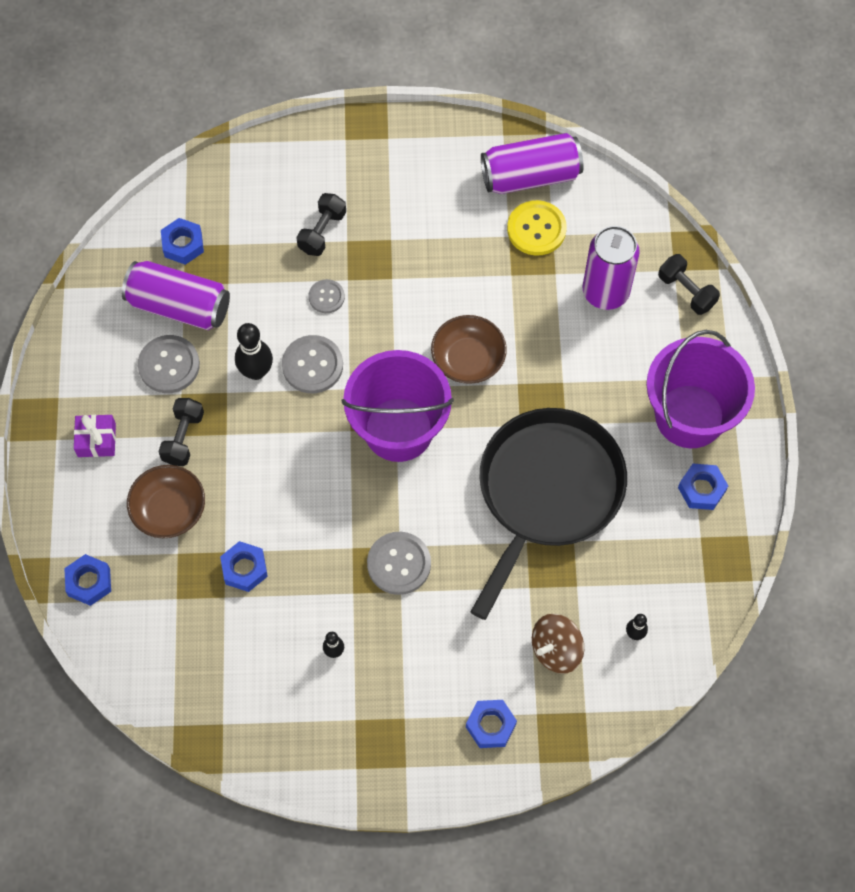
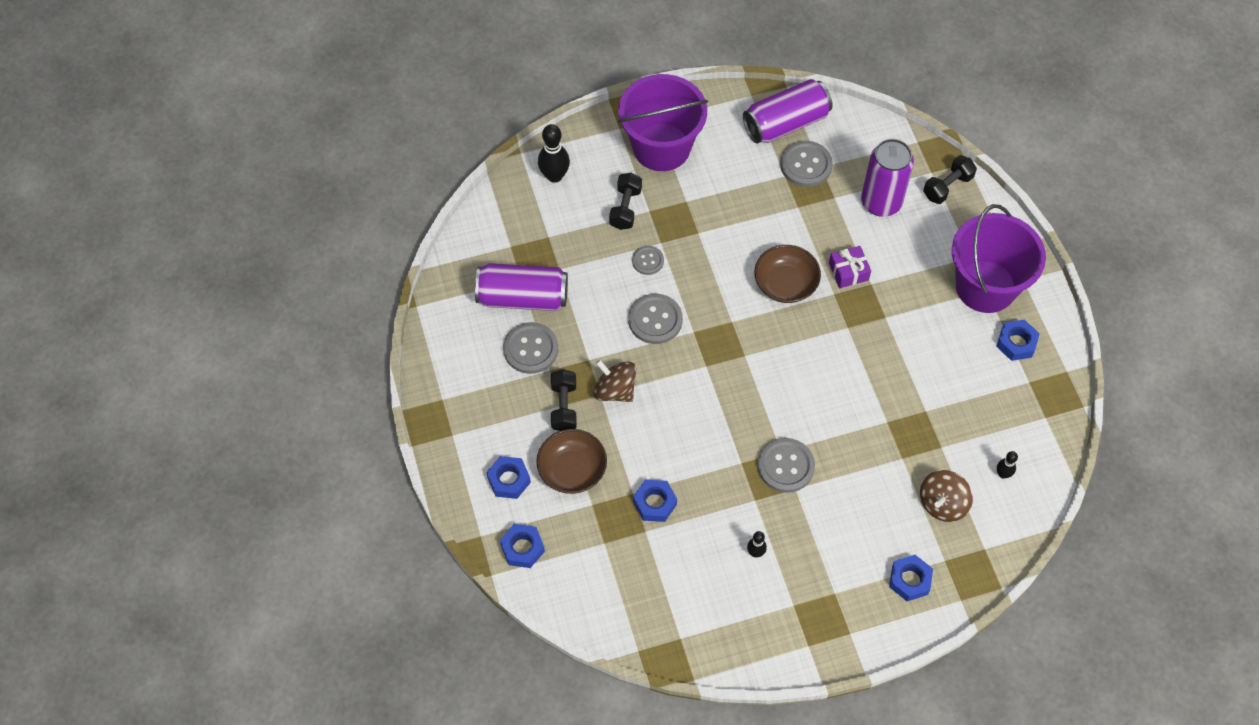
camera: 15 degrees left, 5 degrees down
(96, 440) = (488, 427): purple gift -> purple gift (848, 271)
(183, 244) = (509, 246): blue nut -> blue nut (509, 480)
(243, 433) = (615, 390): none -> brown spinning top
(256, 371) = (608, 336): black bowling pin -> black bowling pin (554, 176)
(398, 429) = (747, 355): purple bucket -> purple bucket (661, 147)
(536, 229) = (806, 165): yellow button -> grey button
(547, 492) = (889, 376): black pan -> none
(686, 291) = (947, 186): black dumbbell -> black dumbbell turned 75 degrees counterclockwise

